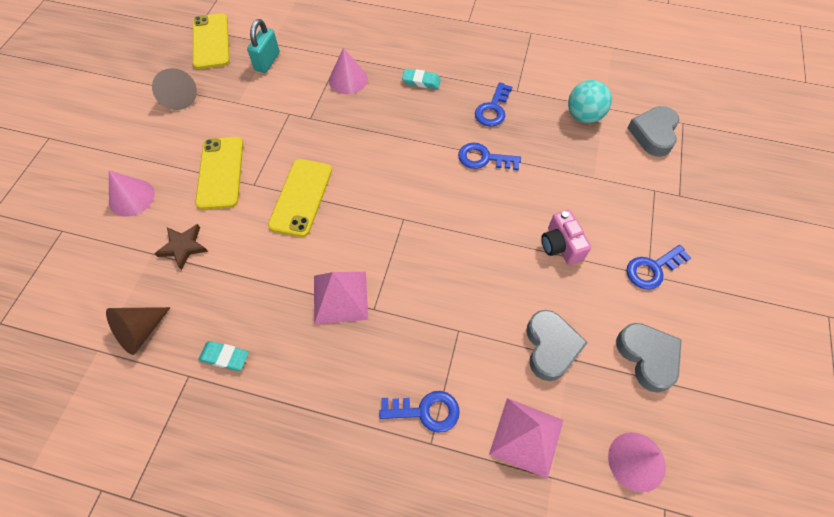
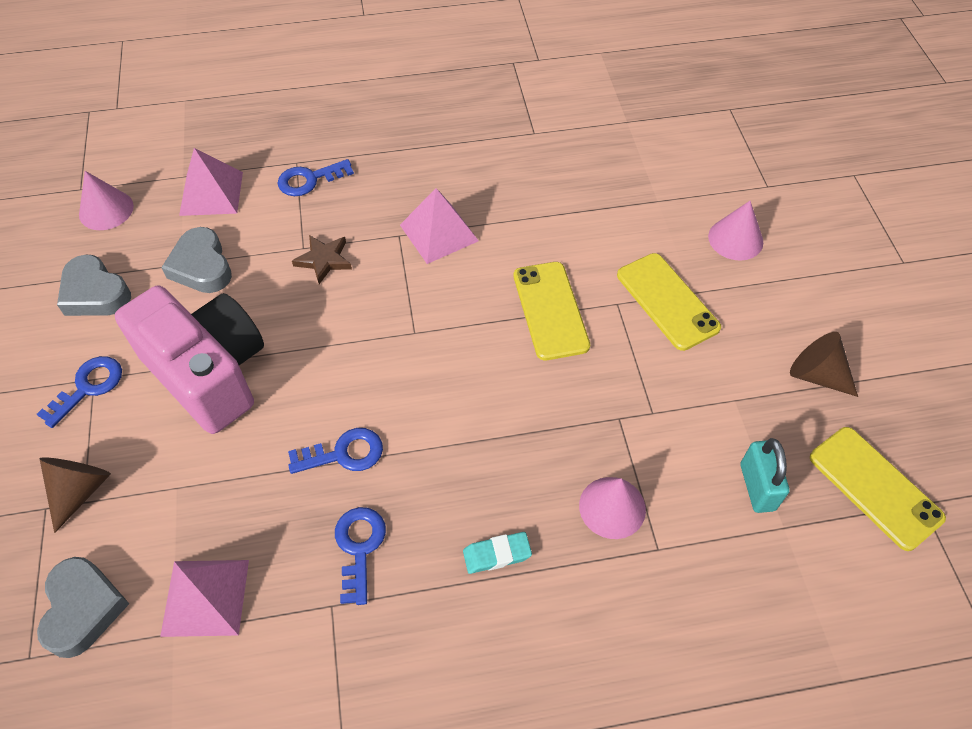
camera: 155 degrees right, 5 degrees down
(140, 332) = (604, 144): brown cone -> brown cone (80, 490)
(183, 247) = (633, 216): brown star -> brown star (324, 260)
(225, 357) = (513, 154): turquoise eraser -> none
(561, 245) = (208, 373): pink camera -> pink camera, size x2.18
(584, 116) = (205, 597): turquoise ball -> pink pyramid

